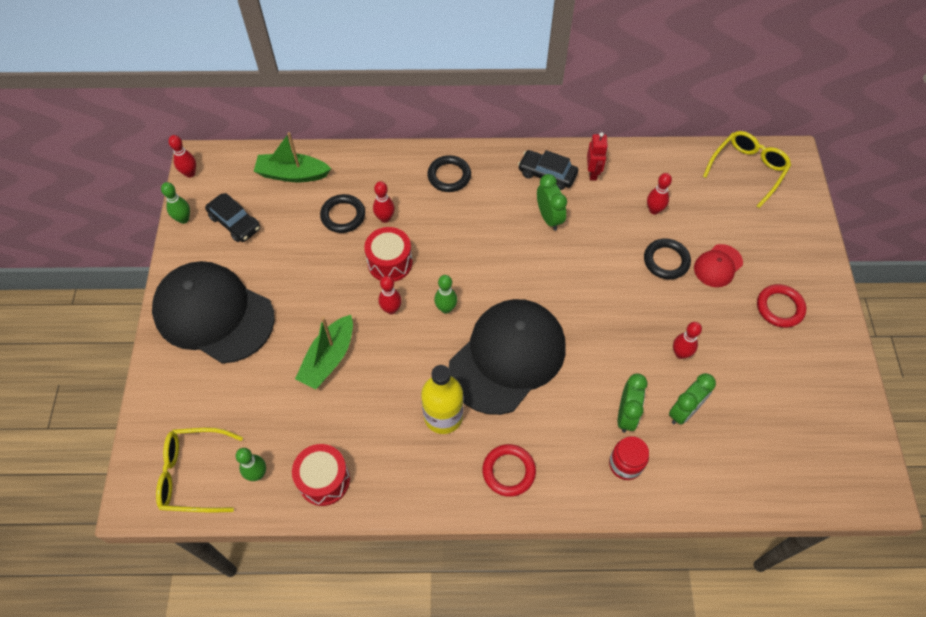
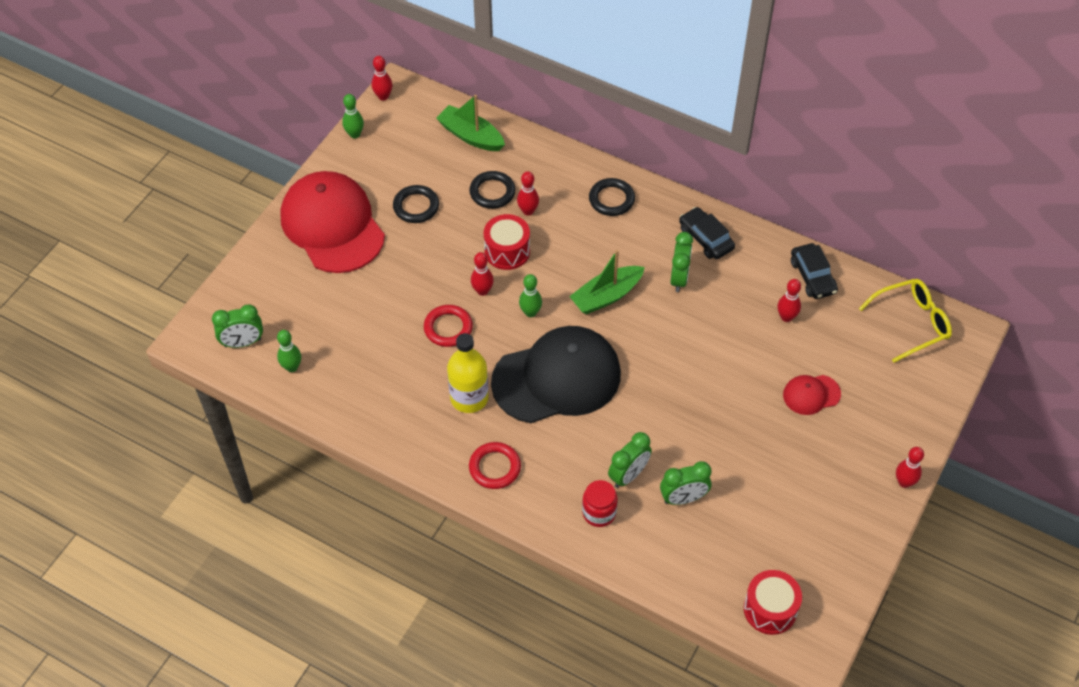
camera: 30 degrees right, 5 degrees down
(193, 474) = (243, 343): yellow glasses -> green clock
(214, 314) = (332, 225): black cap -> red cap
(235, 223) = (395, 156): black car -> black car (812, 276)
(324, 480) = (340, 398): red drum -> red drum (770, 609)
(328, 358) = (404, 306): green boat -> green boat (606, 296)
(593, 173) = (751, 257): red robot -> none
(666, 261) = (763, 367): black ring -> black ring (416, 206)
(680, 353) = (716, 451): red bowling pin -> red bowling pin (904, 482)
(780, 307) = (843, 458): red ring -> red ring (448, 328)

